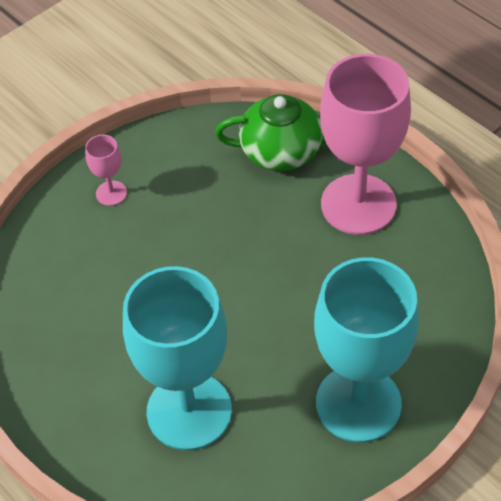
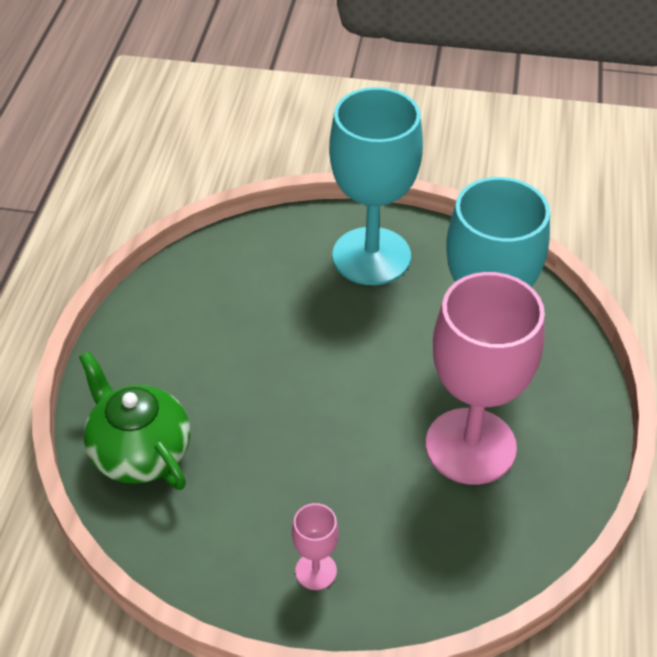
camera: 130 degrees left, 5 degrees down
(358, 204) = (166, 357): pink goblet -> pink goblet (470, 446)

